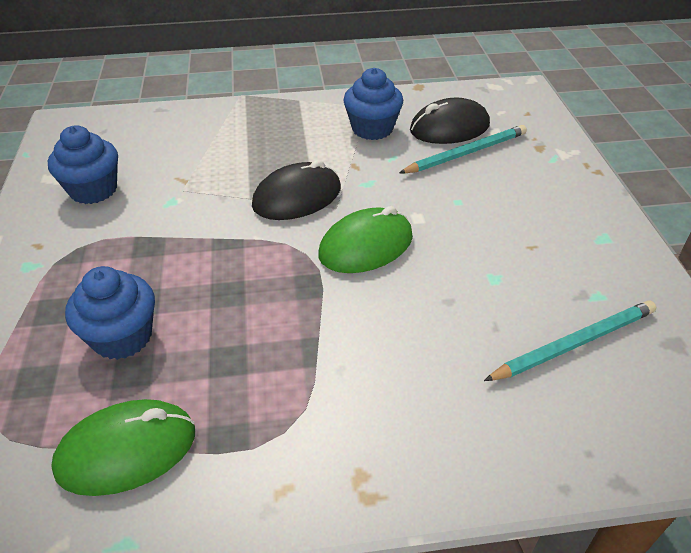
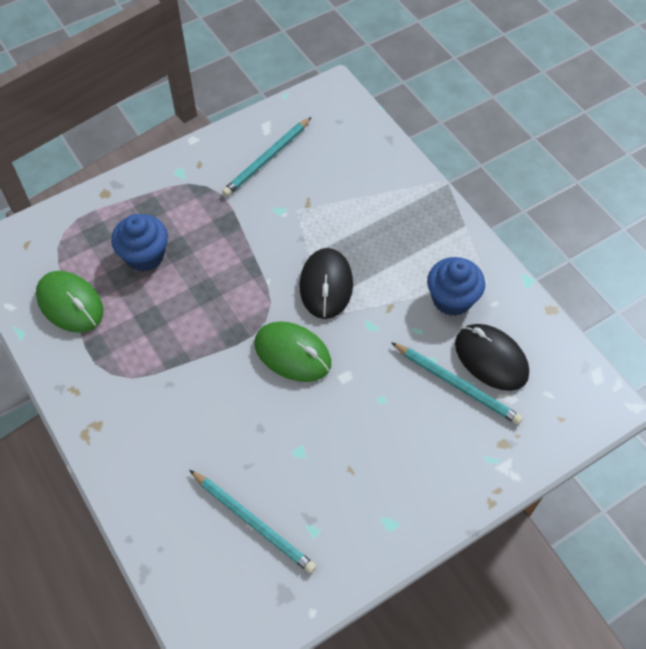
camera: 65 degrees right, 15 degrees up
(93, 190) = (267, 159): blue cupcake -> turquoise pencil
(297, 197) = (326, 285): black mouse -> black mouse turned 60 degrees clockwise

